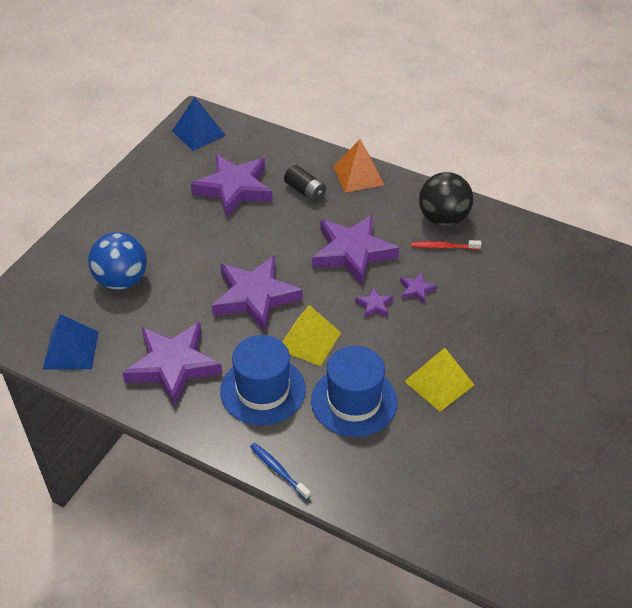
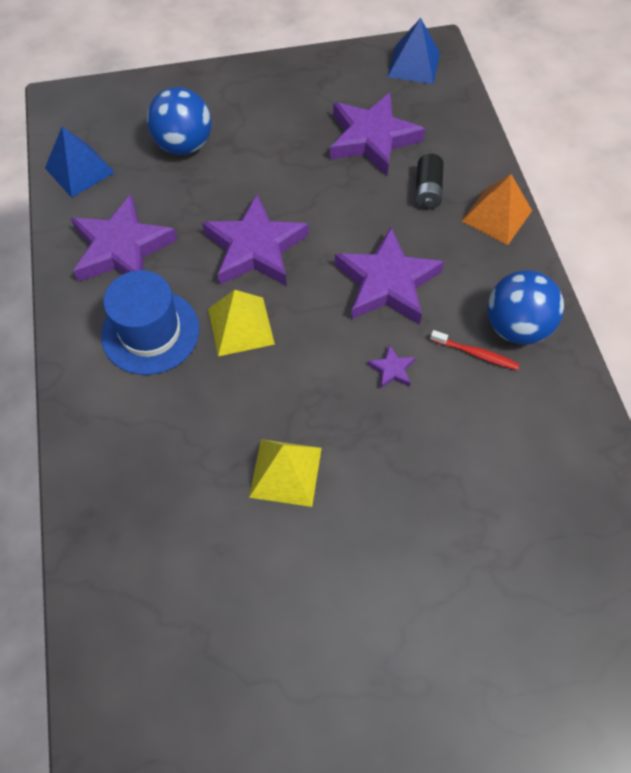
camera: 50 degrees right, 15 degrees up
(278, 470) = (69, 408): blue toothbrush -> none
(354, 401) = (199, 413): blue hat -> none
(374, 305) = (335, 348): purple star -> none
(443, 219) = (516, 327): black ball -> blue ball
(443, 247) = (476, 354): red toothbrush -> red toothbrush turned 150 degrees clockwise

